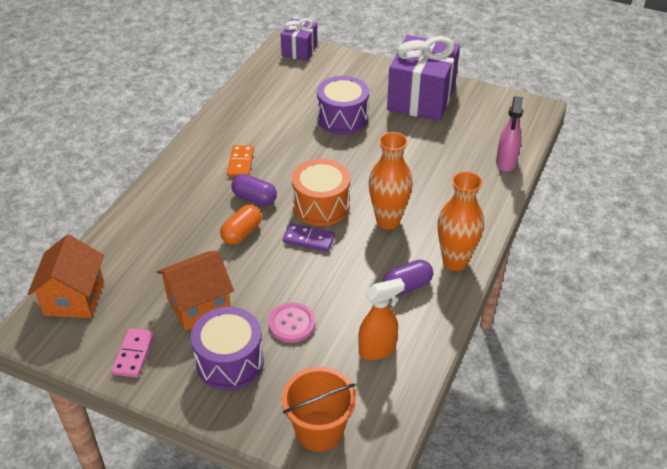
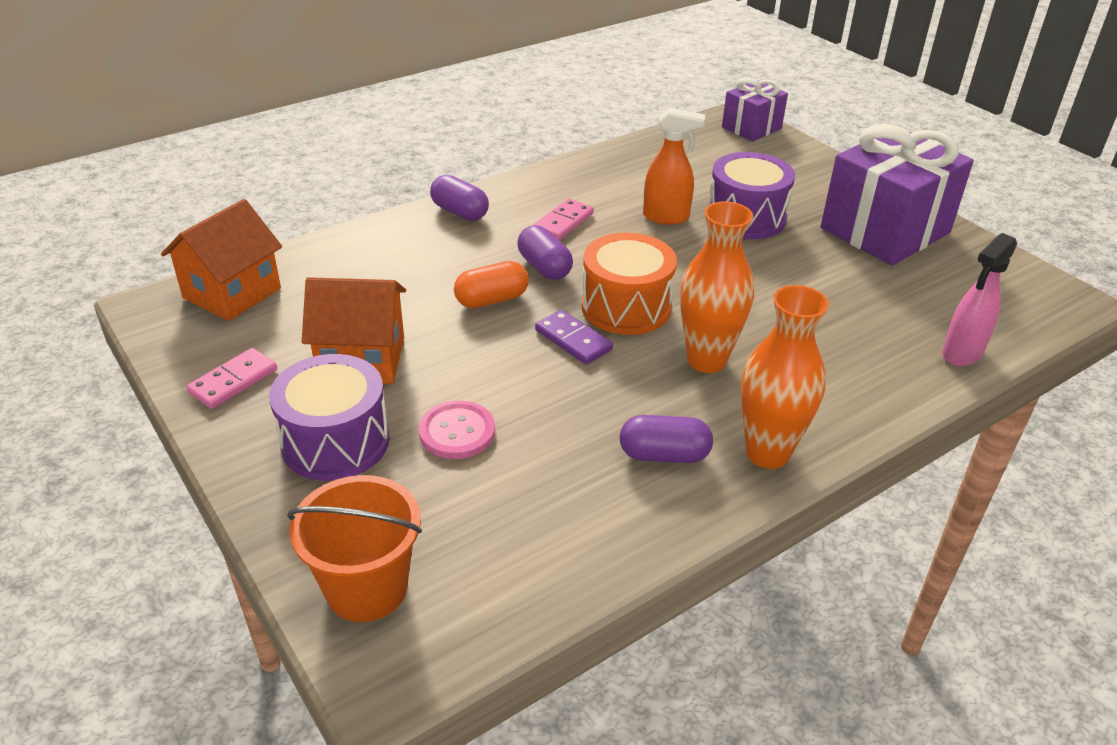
camera: 30 degrees right, 5 degrees down
(170, 180) = (460, 212): none -> purple capsule
(240, 163) = (563, 222): orange domino -> pink domino
(377, 350) = (546, 520): orange spray bottle -> orange spray bottle (666, 217)

